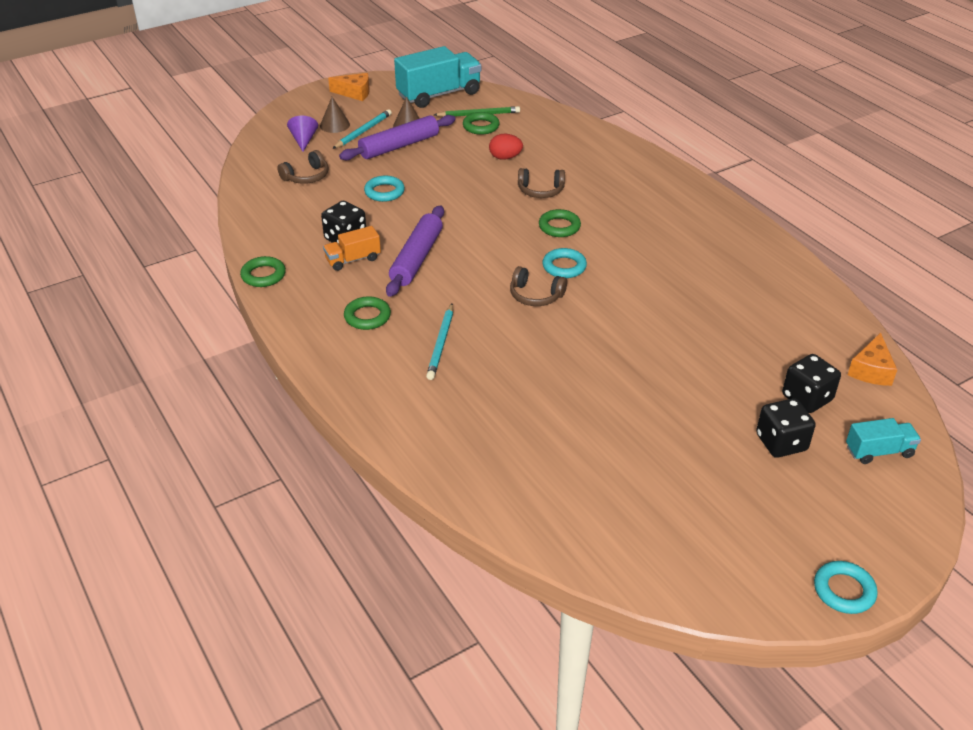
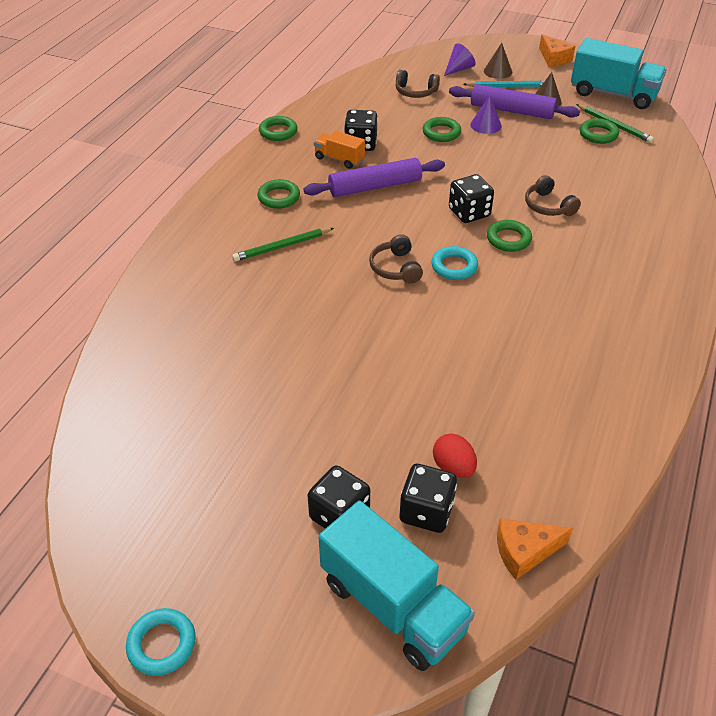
camera: 55 degrees right, 5 degrees up
(384, 192) = (441, 133): turquoise ring -> green ring
(402, 167) = (485, 125): none -> purple cone
(441, 343) = (282, 246): turquoise pencil -> green pencil
(505, 157) = (570, 166): red egg -> red egg (453, 467)
(507, 229) = (469, 213): none -> black dice
(879, 451) = (393, 605): turquoise truck -> turquoise truck, size x1.90

